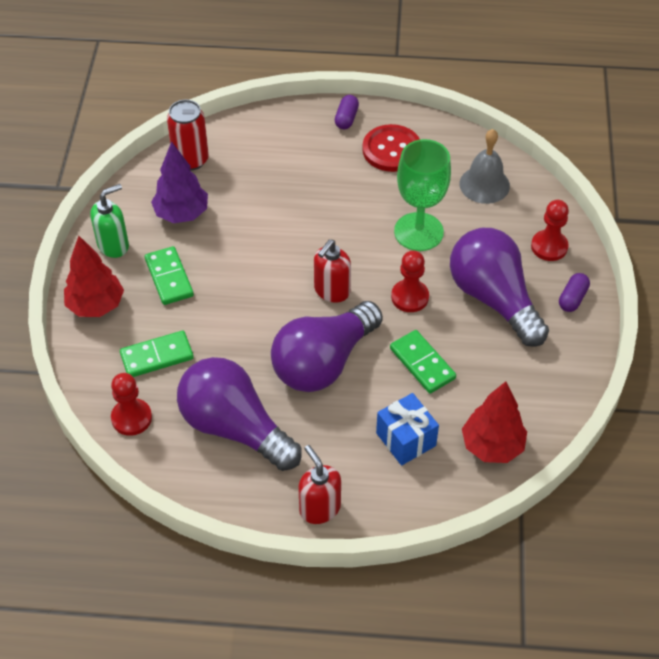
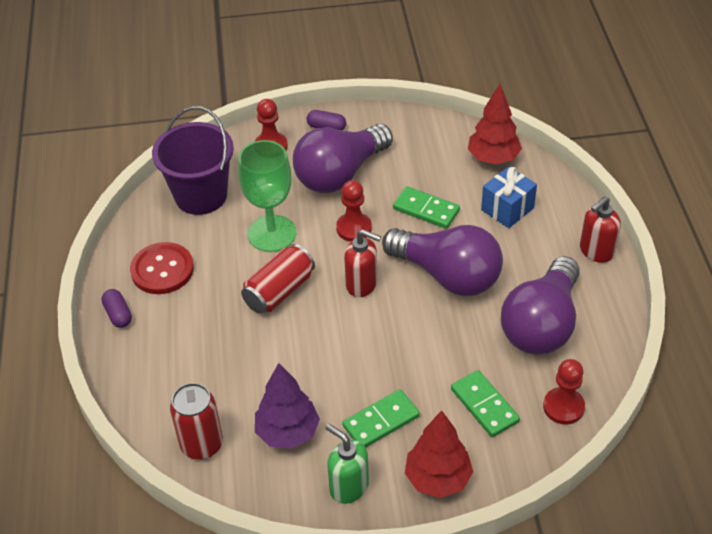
camera: 100 degrees left, 5 degrees down
(341, 228) = (279, 291): none -> red can
(346, 118) = (118, 314): purple capsule -> purple capsule turned 60 degrees clockwise
(422, 363) = (426, 210): green domino -> green domino turned 75 degrees clockwise
(484, 184) = (201, 196): grey bell -> purple bucket

